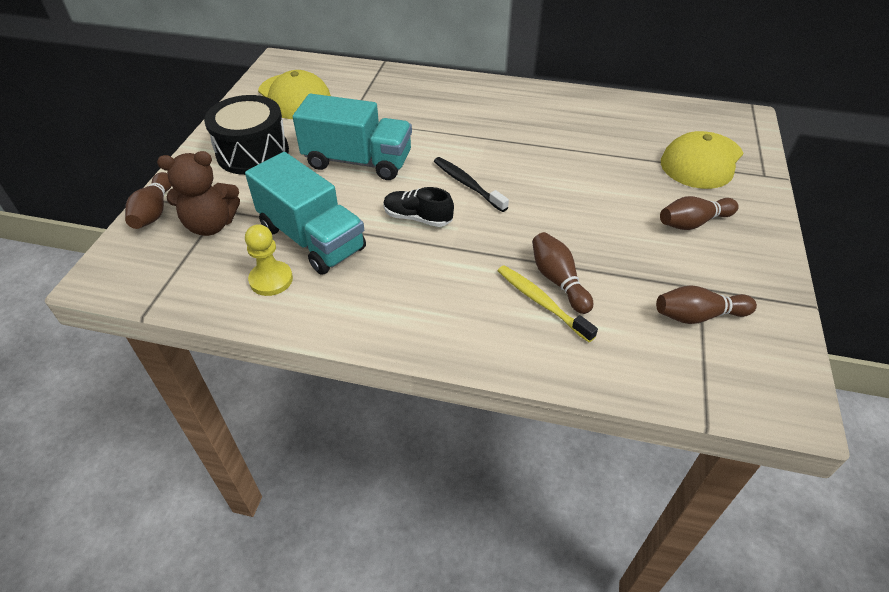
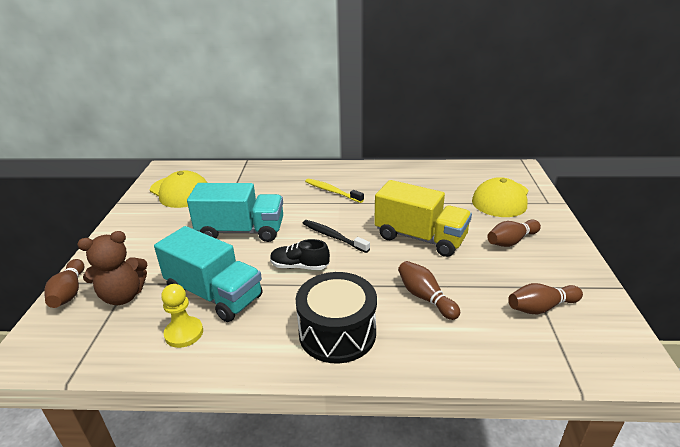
camera: 10 degrees left, 15 degrees down
(253, 153) = (152, 235): black drum -> black drum (337, 333)
(541, 302) = (417, 316): yellow toothbrush -> yellow toothbrush (332, 191)
(576, 201) = (420, 238): none -> yellow truck

